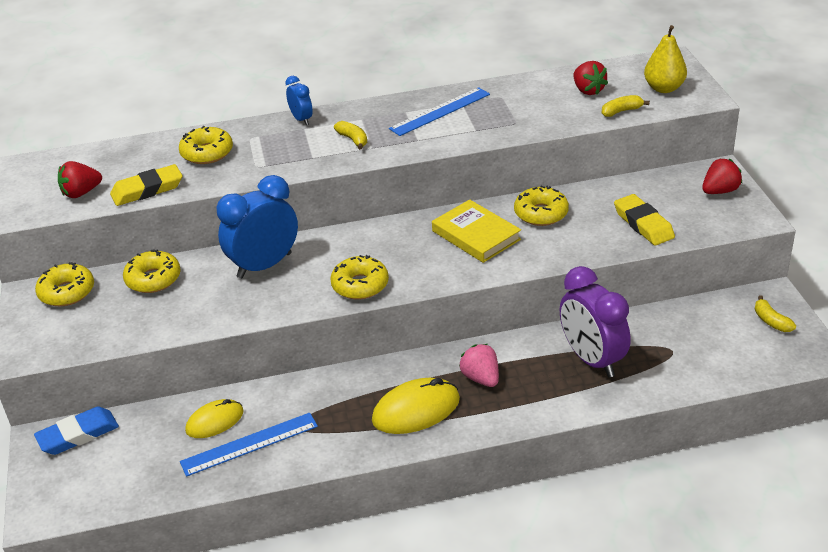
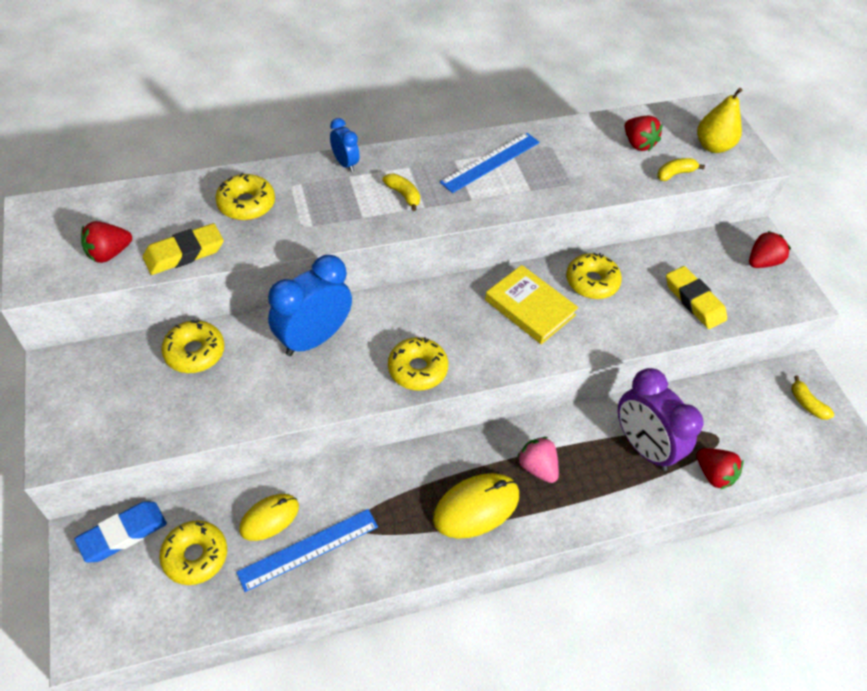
camera: 10 degrees left, 15 degrees up
(67, 292) = (100, 367): yellow donut -> yellow donut (195, 556)
(662, 380) = (713, 475): none -> red strawberry

